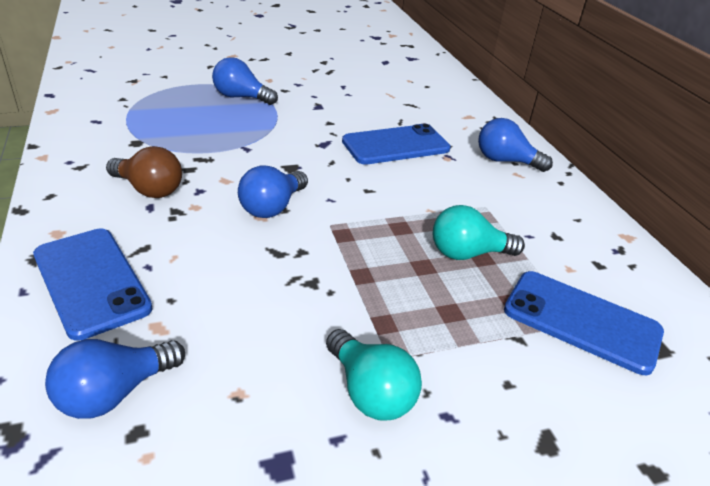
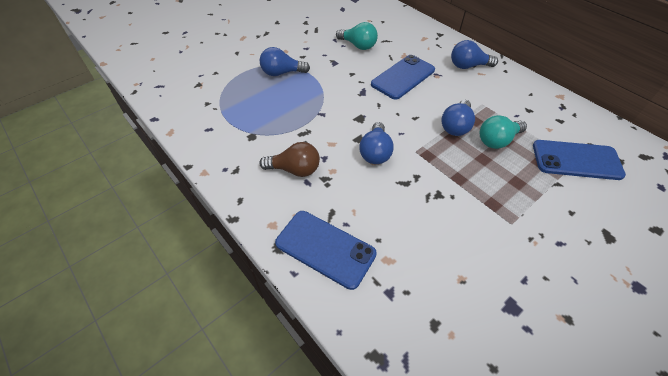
camera: 20 degrees left, 15 degrees up
(115, 393) = (404, 309): blue light bulb -> blue light bulb (456, 126)
(370, 392) = (518, 247): turquoise light bulb -> turquoise light bulb (358, 45)

